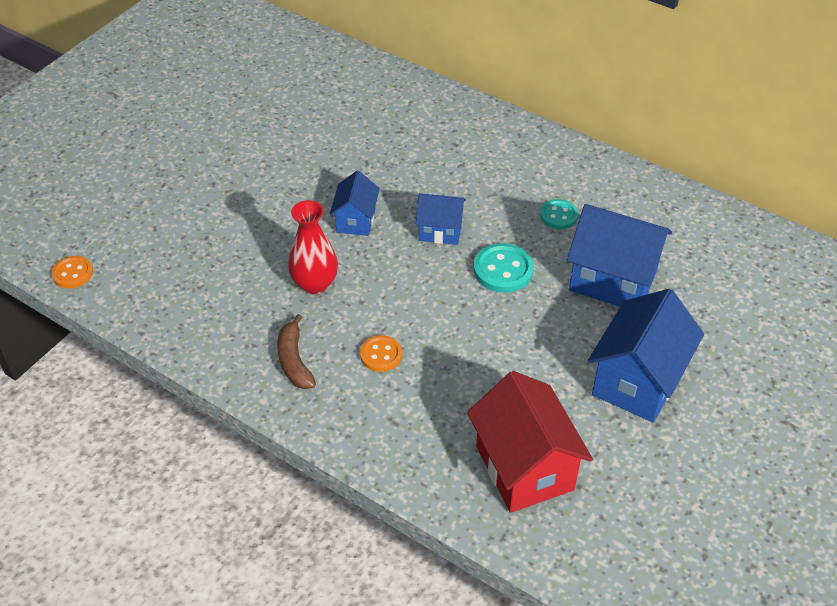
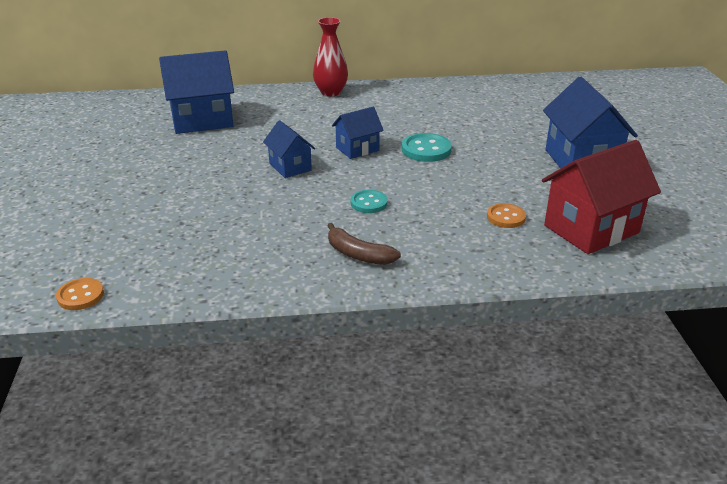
camera: 40 degrees left, 15 degrees down
(315, 284) = (310, 209): red vase -> red vase (331, 92)
(381, 355) = (415, 222): orange button -> orange button (506, 217)
(524, 468) = (591, 229): red house -> red house turned 60 degrees counterclockwise
(558, 215) = (419, 115): turquoise button -> turquoise button (369, 203)
(613, 280) = (496, 128): blue house -> blue house (202, 120)

